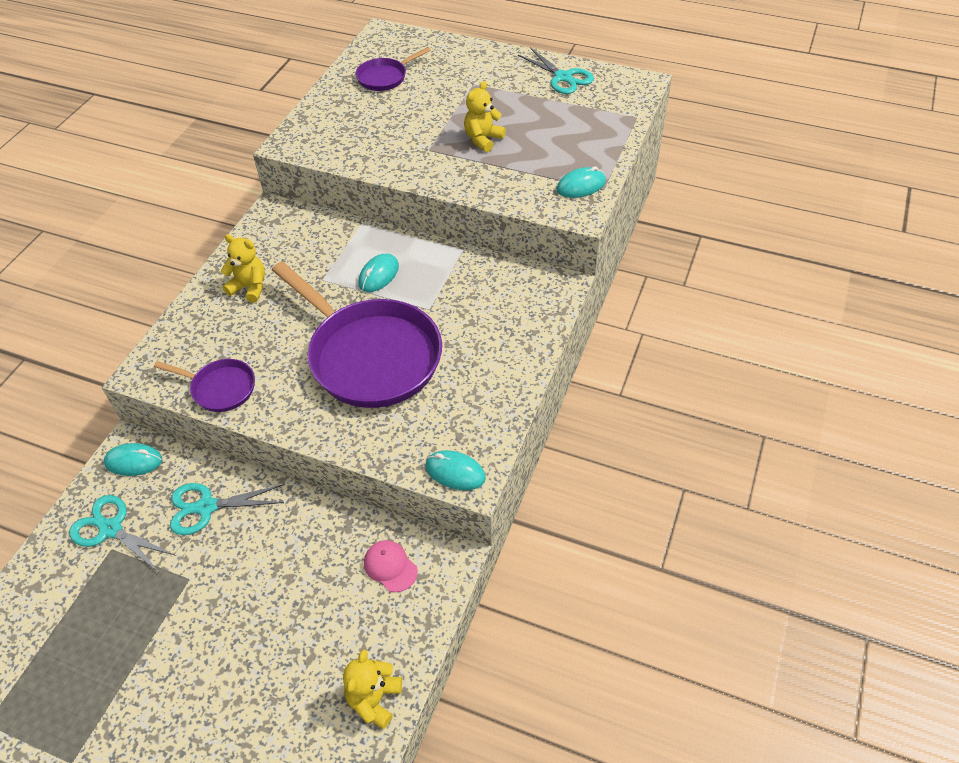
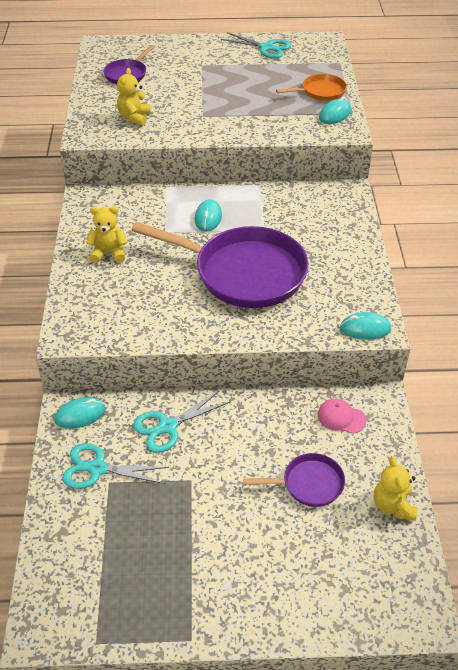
camera: 25 degrees left, 5 degrees down
(220, 388) = (140, 328): purple pan -> purple pan (308, 484)
(483, 139) = (239, 100): yellow teddy bear -> yellow teddy bear (134, 117)
(585, 151) = (320, 92): none -> orange pan

